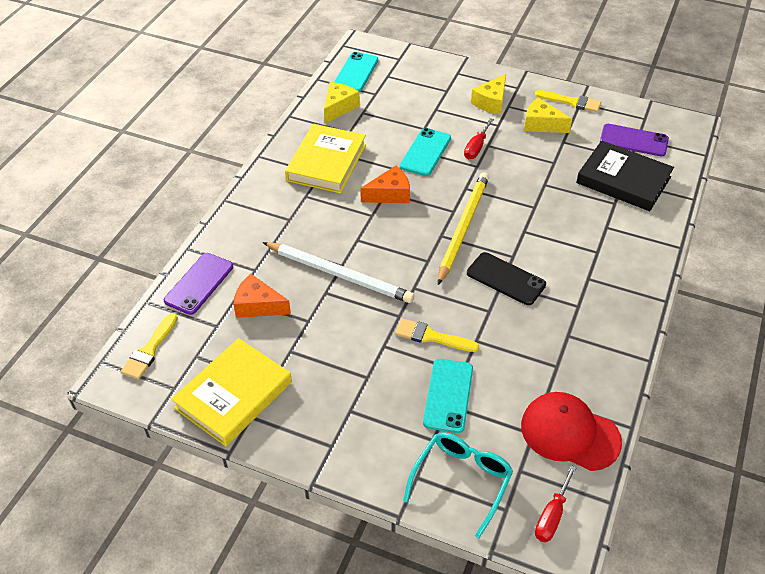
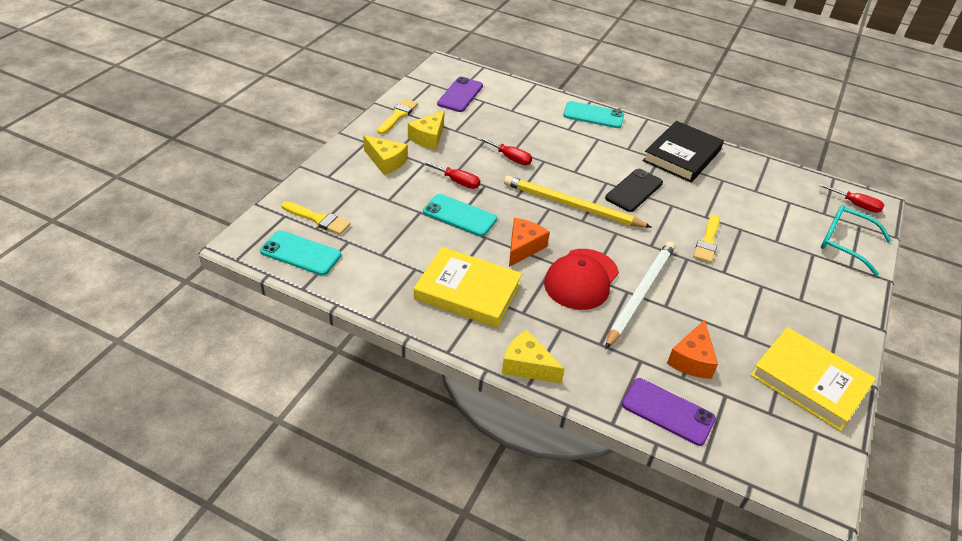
camera: 90 degrees left, 5 degrees down
(149, 350) = (772, 457): yellow brush -> yellow brush (318, 219)
(339, 107) = (367, 273): yellow cheese -> yellow cheese (527, 366)
(390, 194) = (523, 247): orange cheese -> orange cheese turned 45 degrees clockwise
(448, 395) = (767, 240): turquoise phone -> turquoise phone (593, 115)
(529, 181) = (510, 158): none -> red screwdriver
(570, 433) = (783, 185): red cap -> red cap (581, 279)
(623, 180) = (511, 110): black book -> black book (682, 155)

